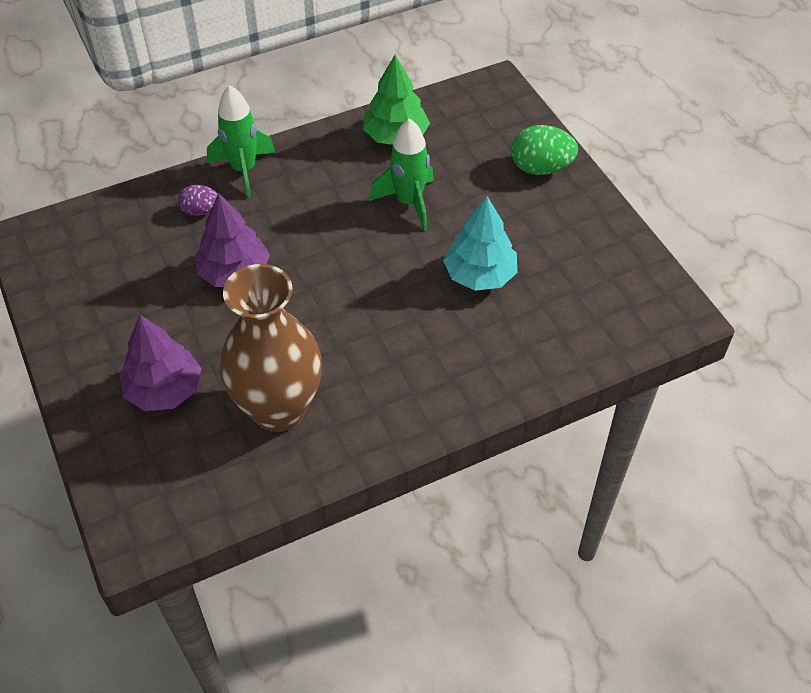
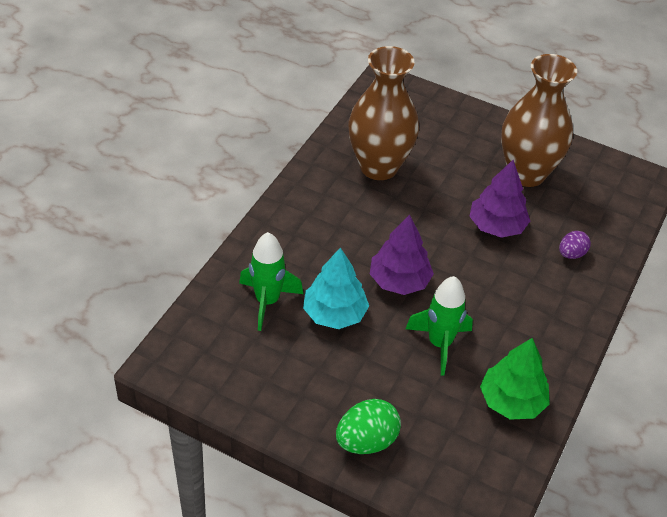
camera: 140 degrees right, 5 degrees down
(132, 309) = (526, 173): none -> brown vase
(164, 389) = (452, 145): purple tree -> purple tree (399, 281)
(244, 170) = (584, 301): green rocket -> green rocket (267, 301)

